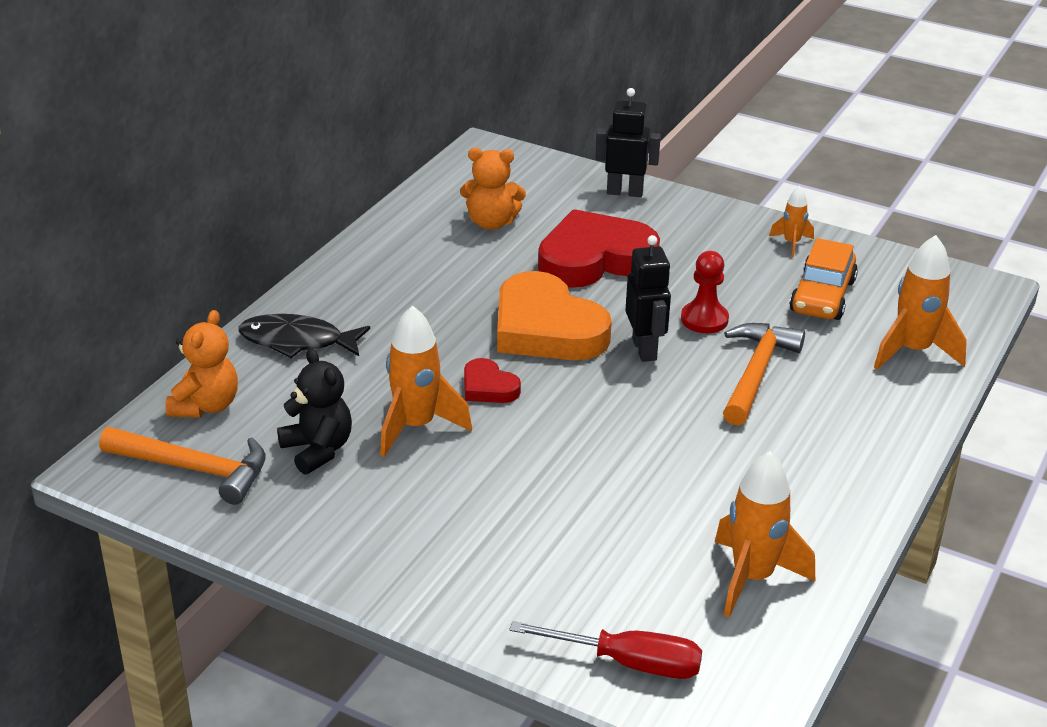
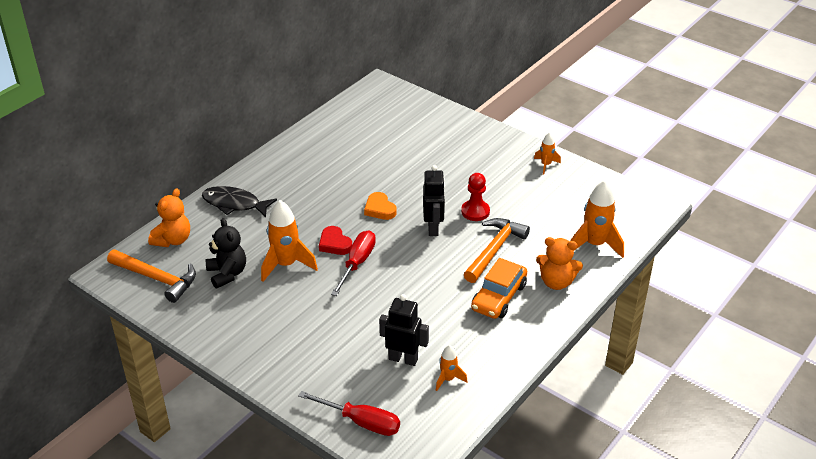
camera: 10 degrees right, 5 degrees up
(491, 223) = (369, 135): orange teddy bear -> orange teddy bear (556, 282)
(536, 413) = (357, 263): none -> red screwdriver
(546, 329) = (379, 209): orange heart -> orange heart, size x0.47
(594, 259) = (422, 165): red heart -> none
(624, 192) = (455, 121): black robot -> black robot (403, 359)
(752, 578) = (448, 379): orange rocket -> orange rocket, size x0.54
(822, 296) = (552, 202): orange car -> orange car (499, 297)

